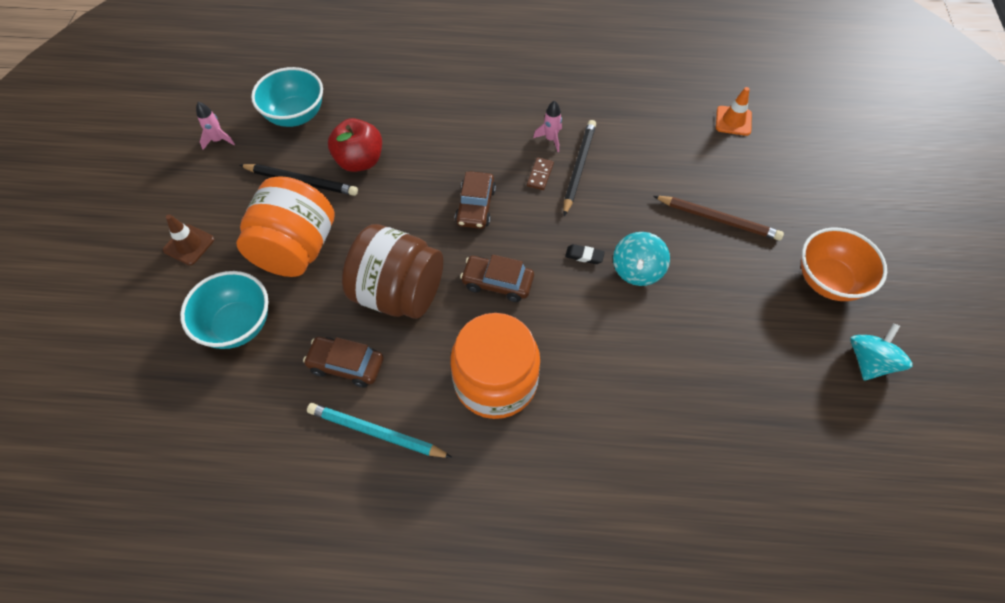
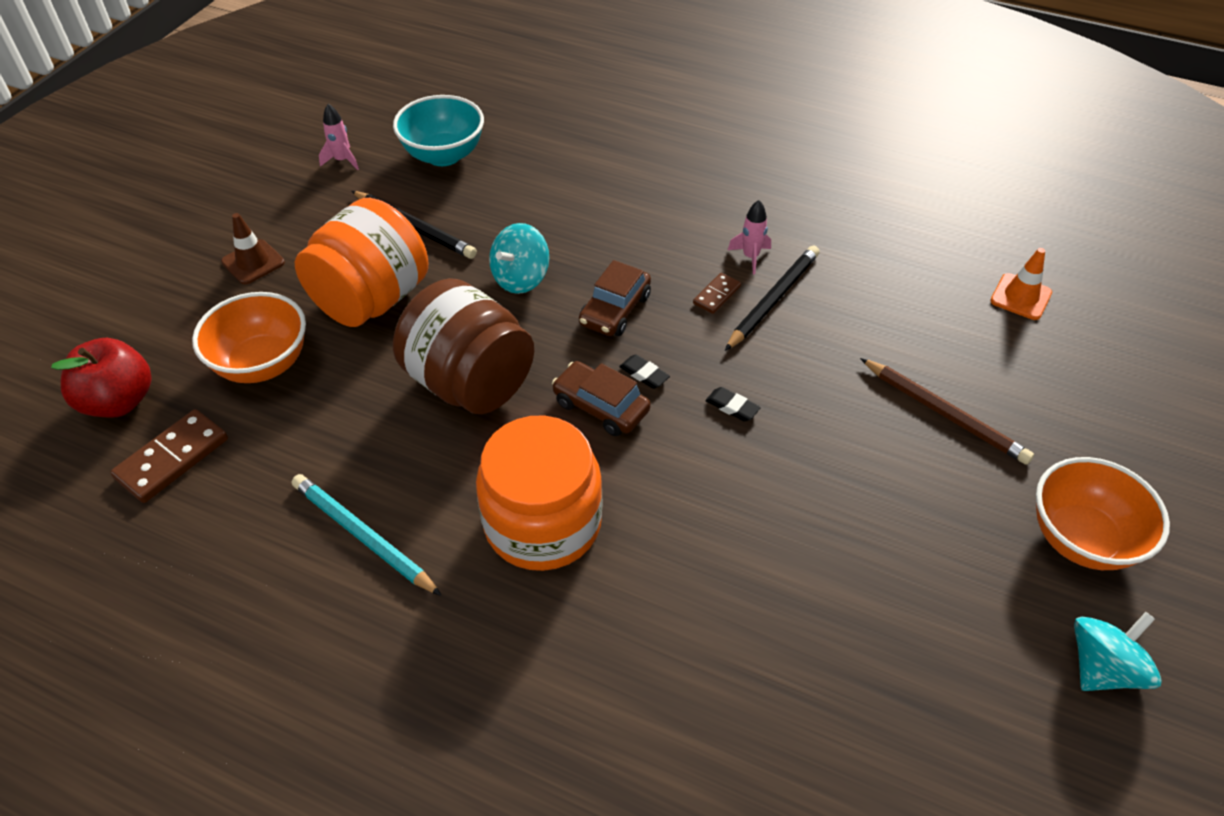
camera: 20 degrees right, 10 degrees down
(205, 421) = (172, 458): none -> brown domino
(237, 325) = (262, 364): turquoise bowl -> orange bowl
(346, 365) = (366, 447): brown car -> none
(360, 161) = (495, 222): red apple -> red apple (119, 401)
(516, 249) = (644, 374): none -> black eraser
(637, 270) = (798, 445): turquoise spinning top -> turquoise spinning top (521, 278)

